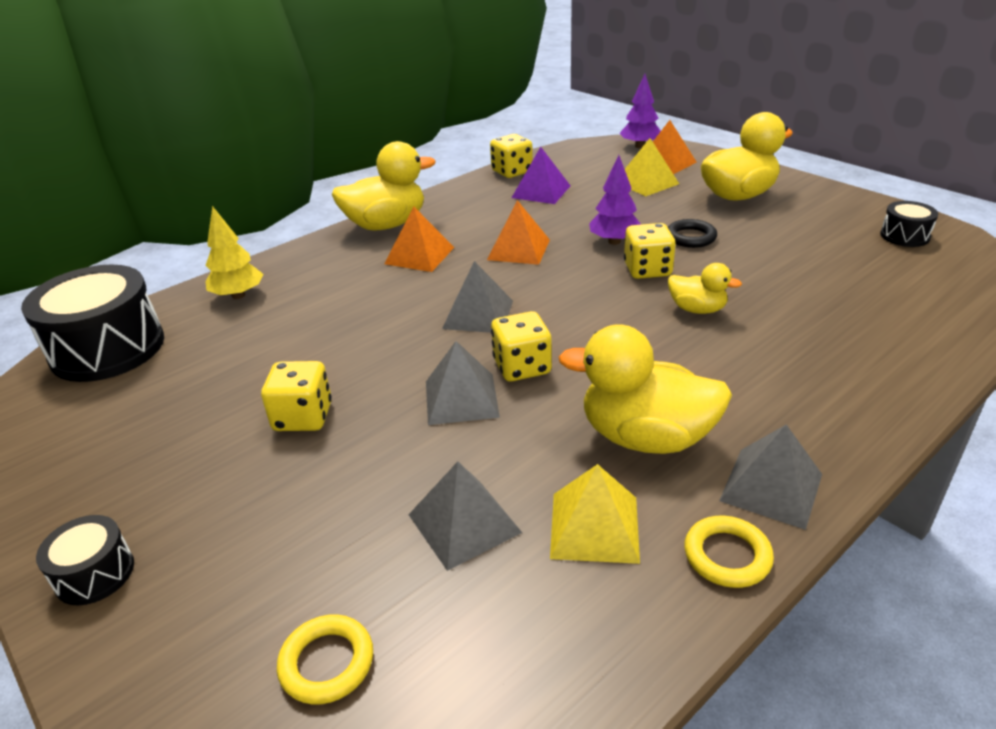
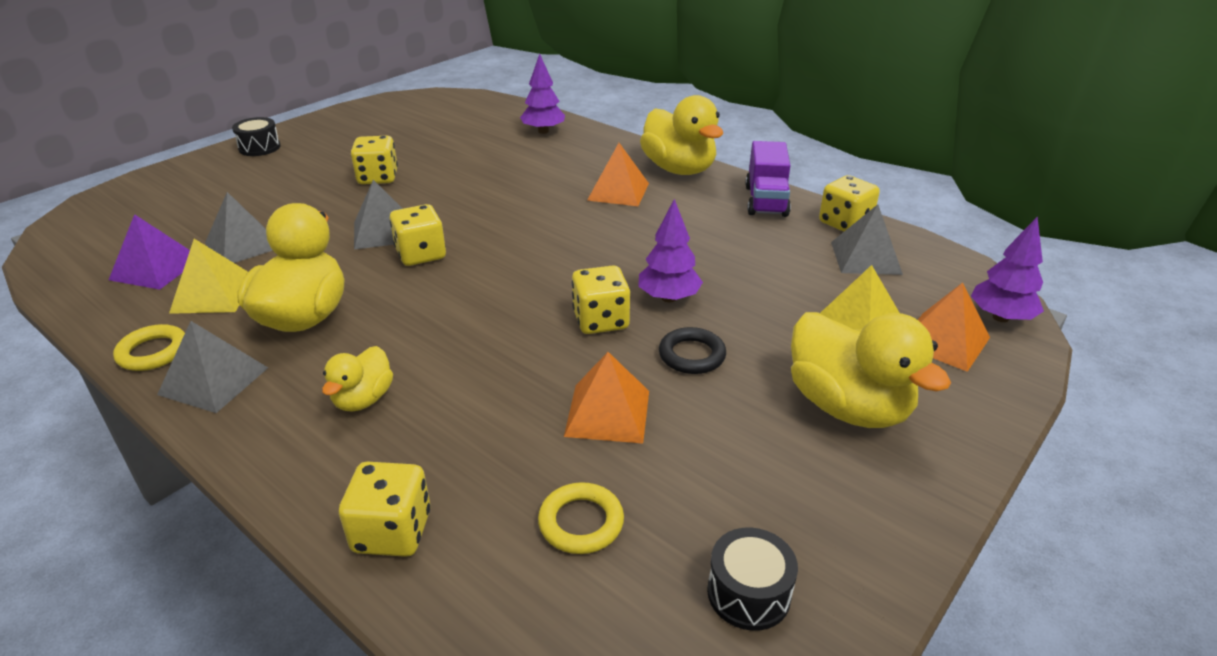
camera: 80 degrees right, 0 degrees up
(108, 348) = (473, 106): black drum -> none
(238, 295) = (543, 131): yellow tree -> purple tree
(327, 663) = (159, 215): yellow ring -> yellow ring (581, 522)
(465, 194) = (766, 201): none -> purple truck
(478, 314) = (508, 228): grey pyramid -> grey pyramid (865, 258)
(519, 249) = (639, 240): orange pyramid -> orange pyramid (608, 413)
(541, 191) = (793, 245): purple pyramid -> purple pyramid (156, 268)
(697, 309) = (511, 353): yellow duck -> yellow duck (363, 399)
(922, 353) = (392, 532): none -> yellow dice

